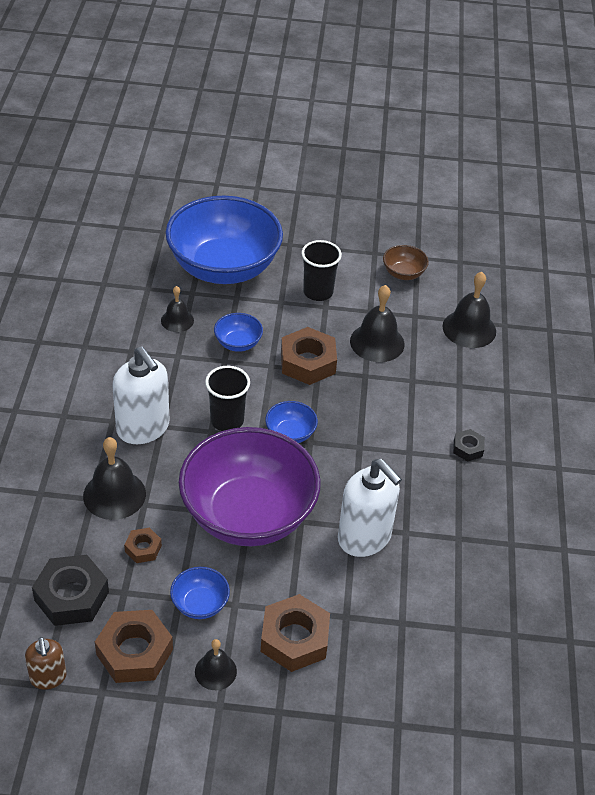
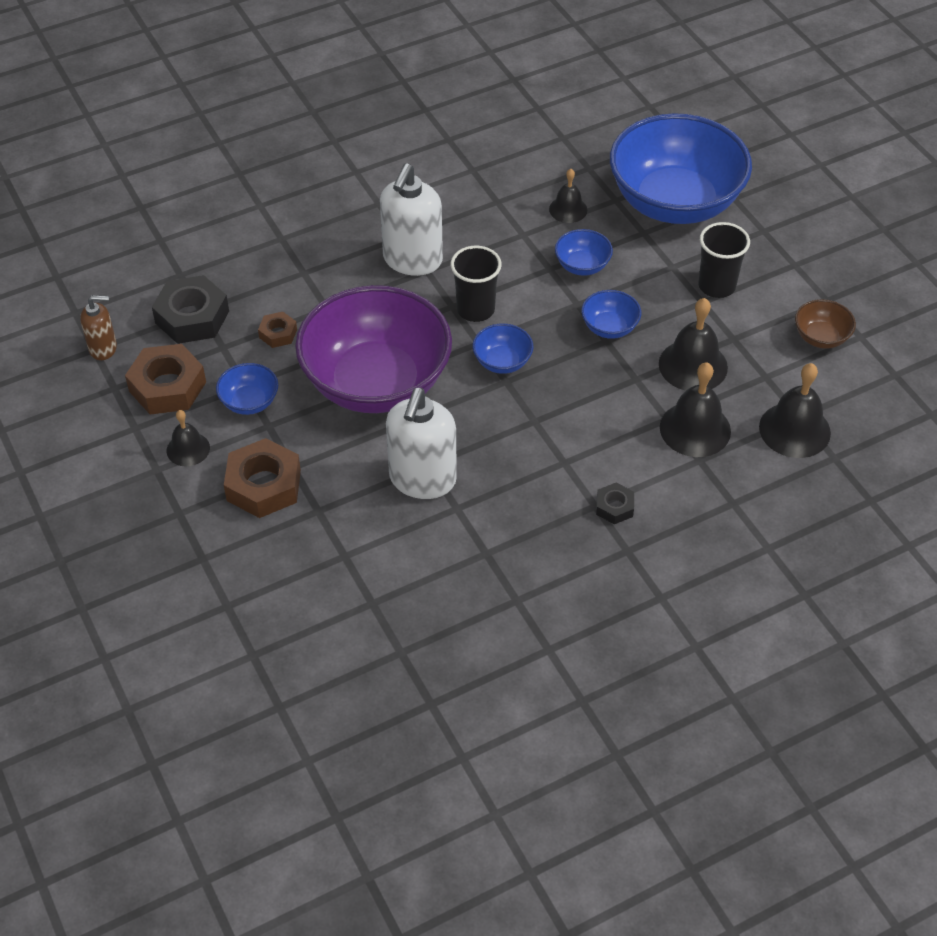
camera: 60 degrees right, 5 degrees up
(48, 677) = (103, 348): brown soap dispenser -> brown soap dispenser turned 135 degrees counterclockwise
(114, 494) = (320, 283): black bell -> black bell (695, 429)
(308, 362) = (609, 327): brown nut -> blue bowl

